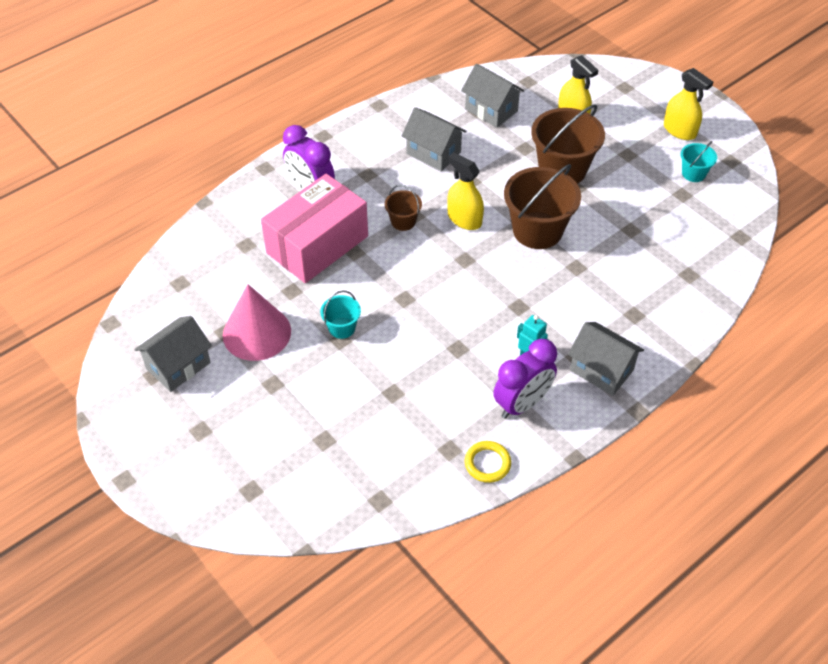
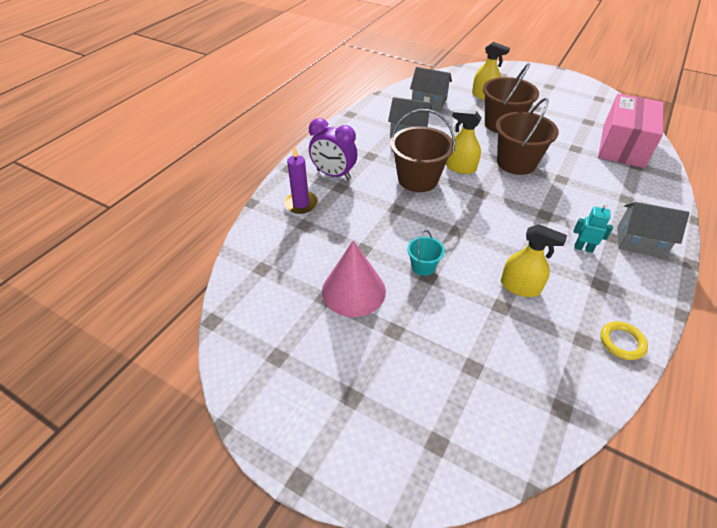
camera: 20 degrees left, 5 degrees down
(178, 366) = (297, 341): grey house -> none
(255, 218) = (301, 204): none -> purple candle
(317, 244) = (363, 210): pink box -> pink box (623, 146)
(403, 221) = (418, 179): brown bucket -> brown bucket, size x2.00
(522, 403) = (606, 284): purple clock -> none
(679, 130) = (554, 89): yellow spray bottle -> yellow spray bottle (520, 286)
(693, 173) = (584, 109): turquoise bucket -> none

